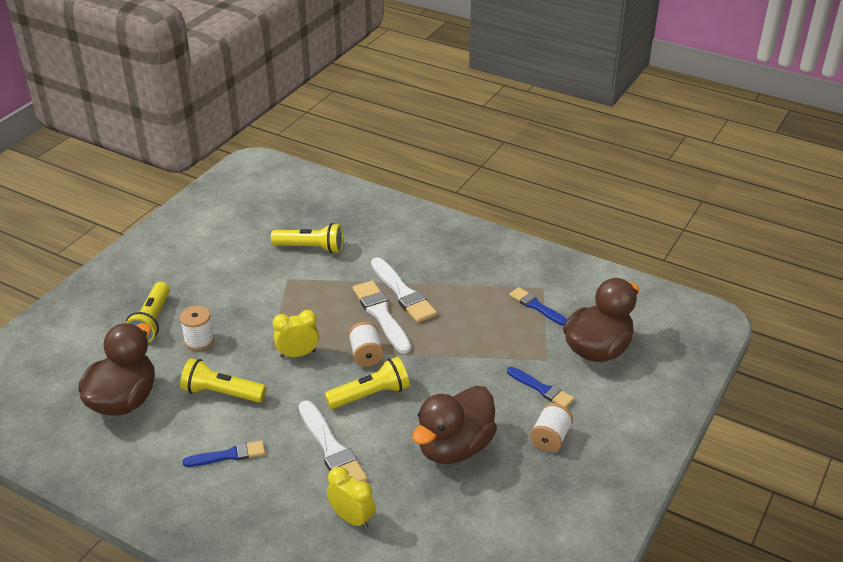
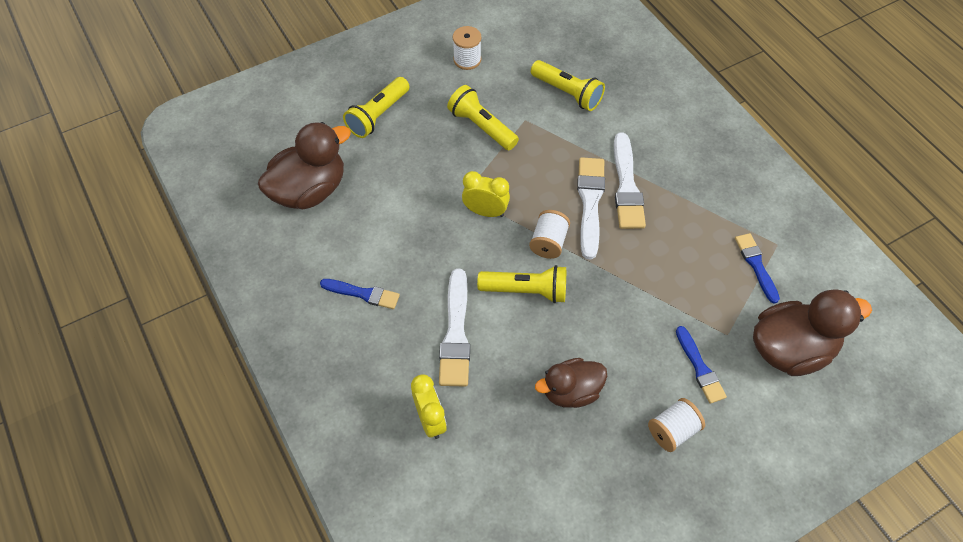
camera: 30 degrees right, 20 degrees up
(199, 340) = (407, 155): white spool -> white spool (467, 60)
(221, 393) = (394, 223): yellow flashlight -> yellow flashlight (481, 127)
(454, 447) = (571, 391): brown duck -> brown duck, size x0.64

